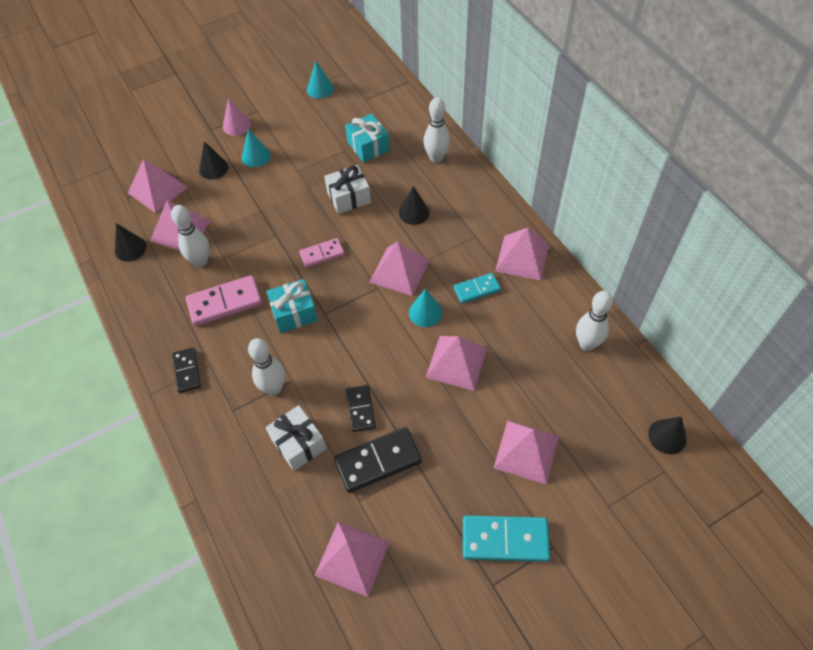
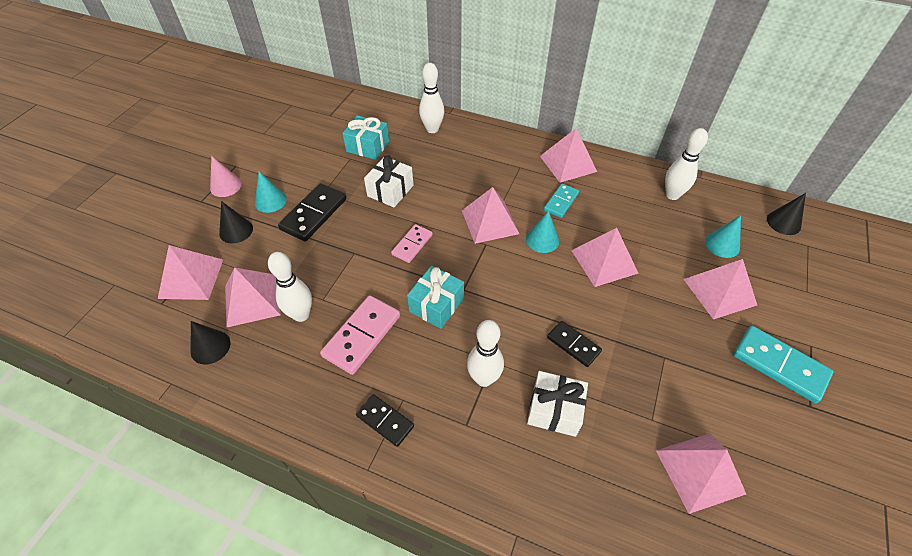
camera: 40 degrees left, 5 degrees down
(320, 89) = (281, 124): turquoise cone -> turquoise cone (722, 244)
(378, 461) = (631, 376): black domino -> black domino (314, 214)
(414, 212) = (455, 174): black cone -> none
(505, 540) = (779, 365): turquoise domino -> turquoise domino turned 75 degrees clockwise

